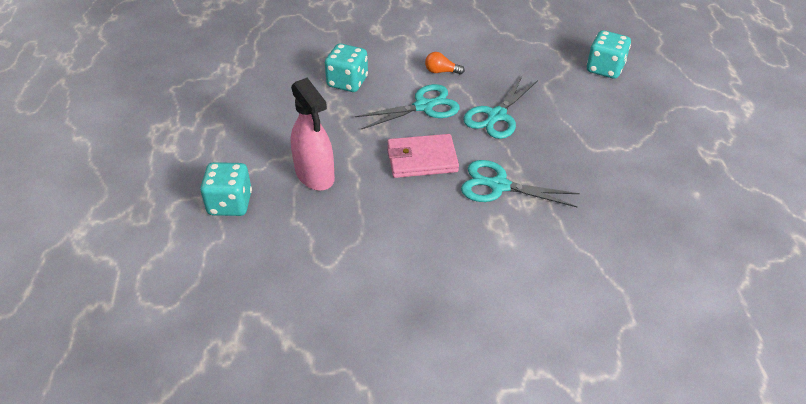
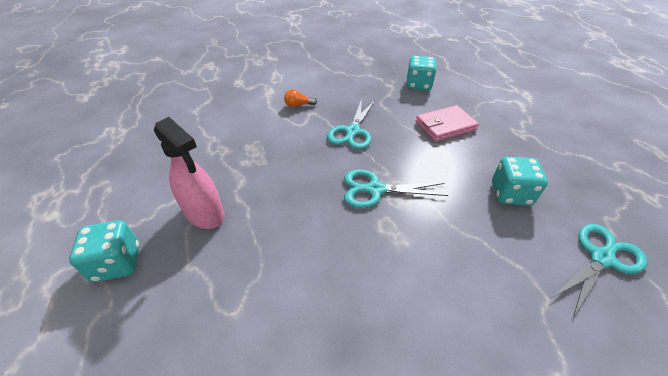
camera: 15 degrees left, 0 degrees up
(347, 82) = (222, 125): turquoise dice -> turquoise dice (510, 194)
(422, 159) = (301, 179): pink wallet -> pink wallet (445, 126)
(424, 106) = (291, 134): turquoise scissors -> turquoise scissors (601, 258)

